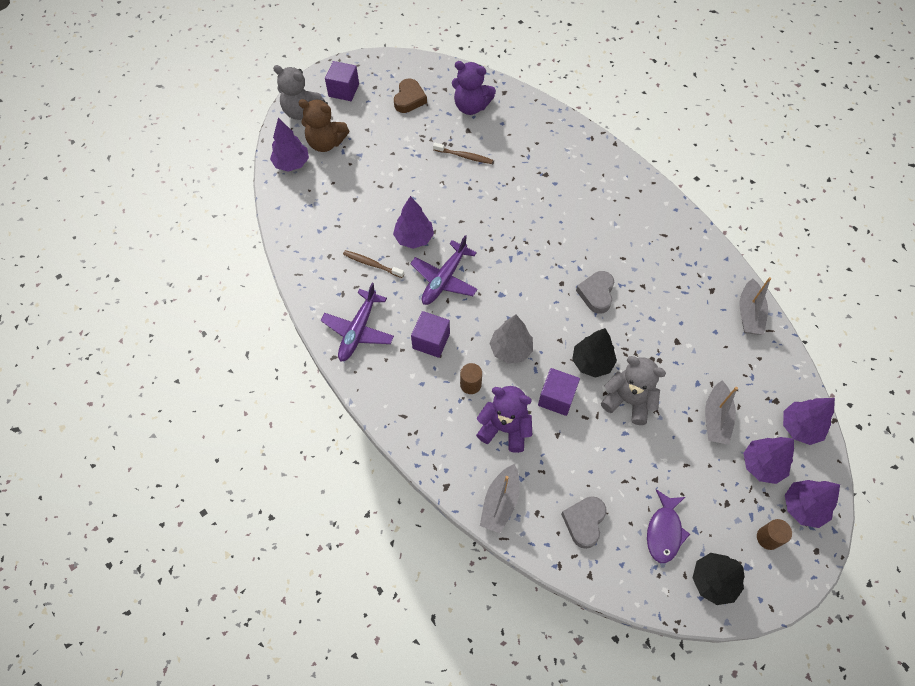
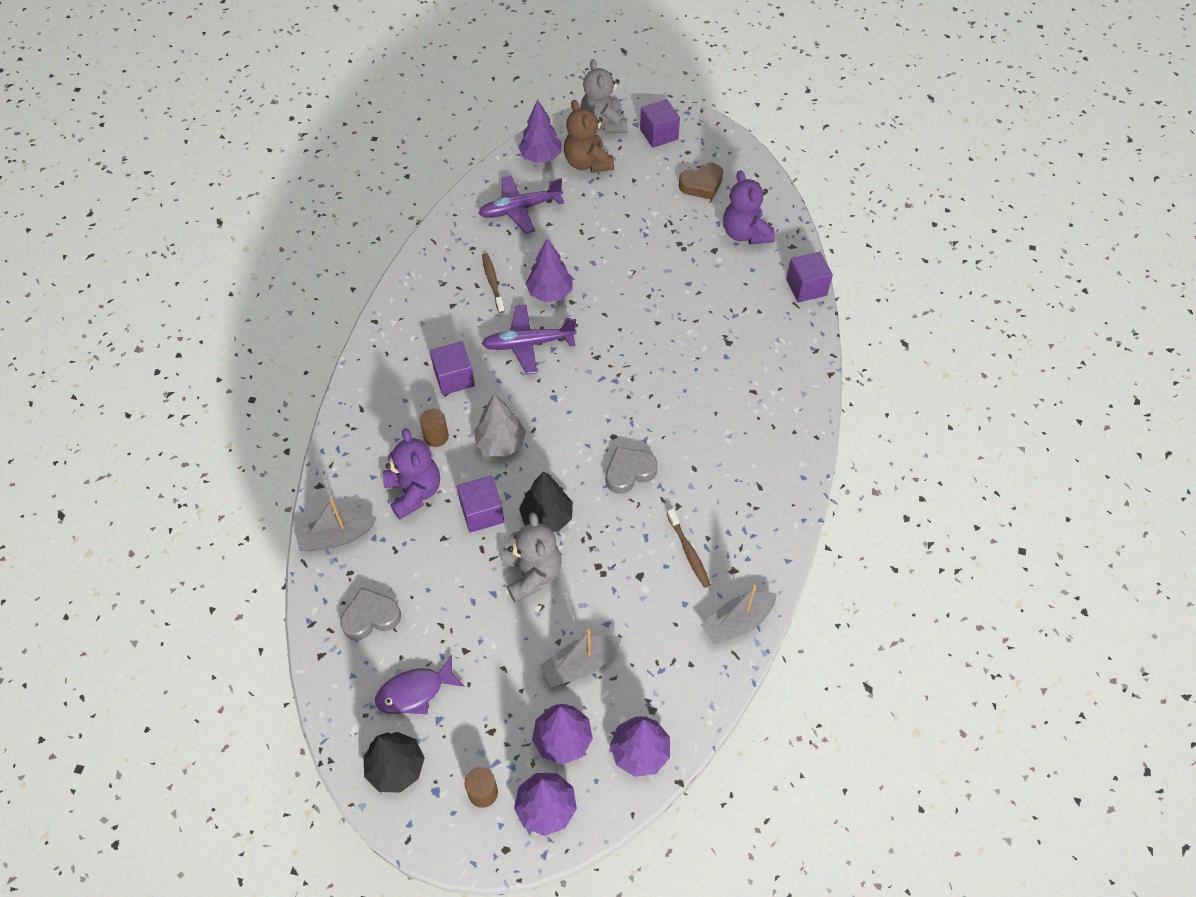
camera: 50 degrees right, 5 degrees down
(358, 330) = (417, 319): purple plane -> purple plane (520, 209)
(464, 156) = (680, 267): brown toothbrush -> brown toothbrush (689, 552)
(541, 108) = (806, 287): none -> purple cube

